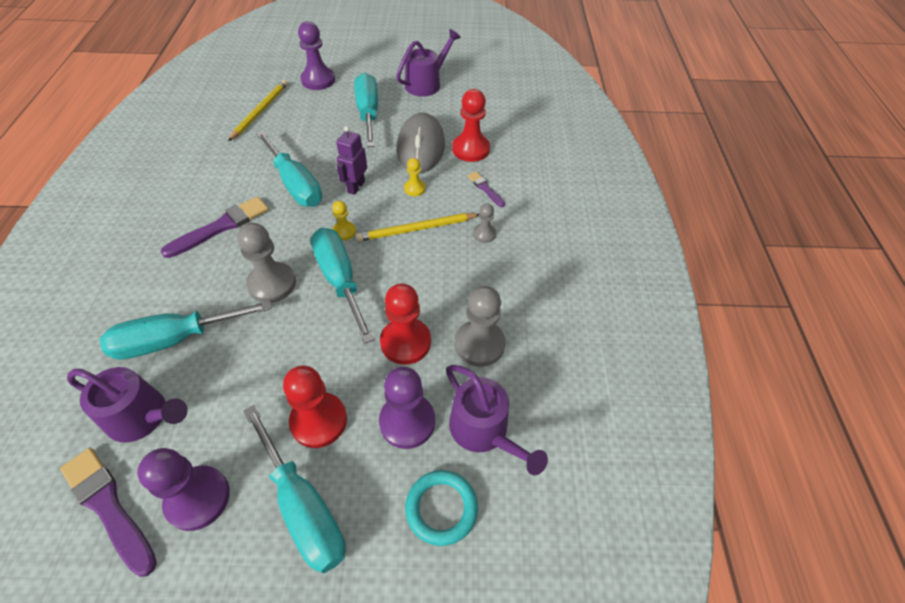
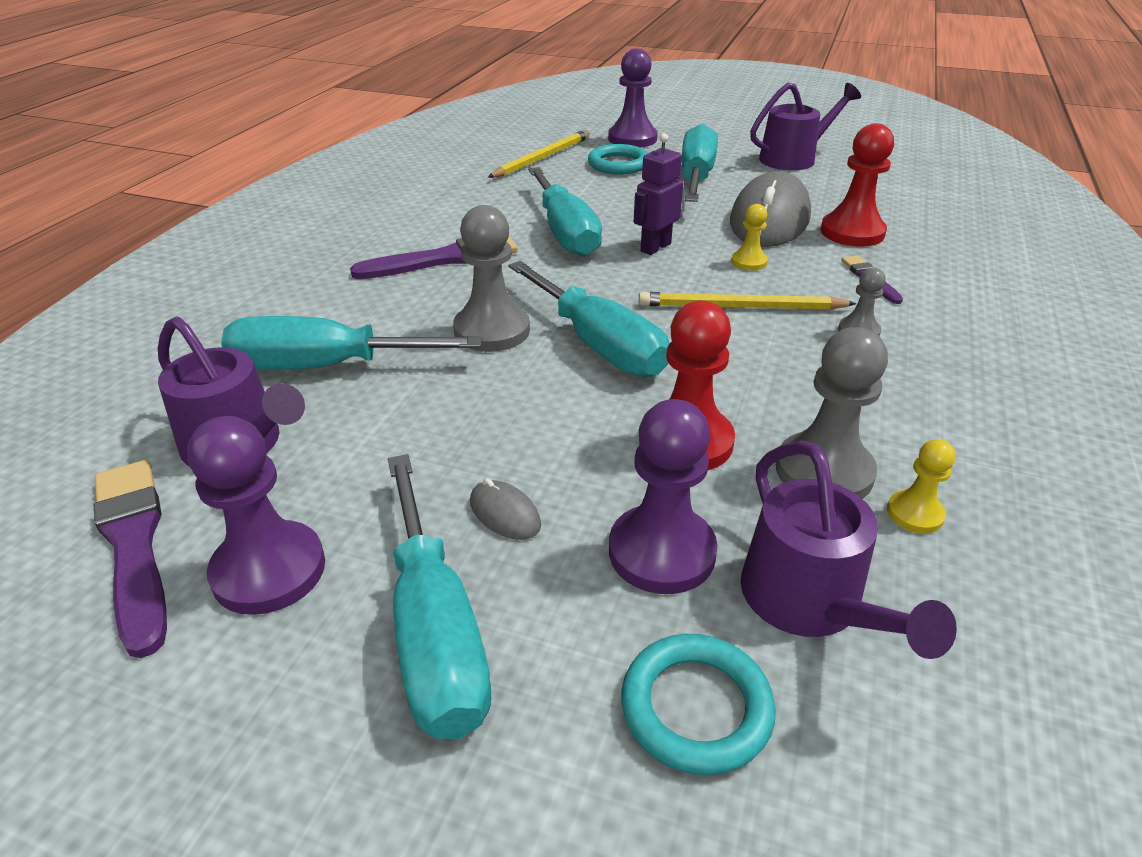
camera: 20 degrees right, 15 degrees down
(314, 109) = (618, 164): none -> turquoise ring
(319, 421) = (505, 514): red pawn -> grey mouse
(340, 280) = (598, 344): turquoise screwdriver -> turquoise screwdriver turned 150 degrees clockwise
(344, 231) = (622, 292): yellow pawn -> yellow pawn (915, 514)

